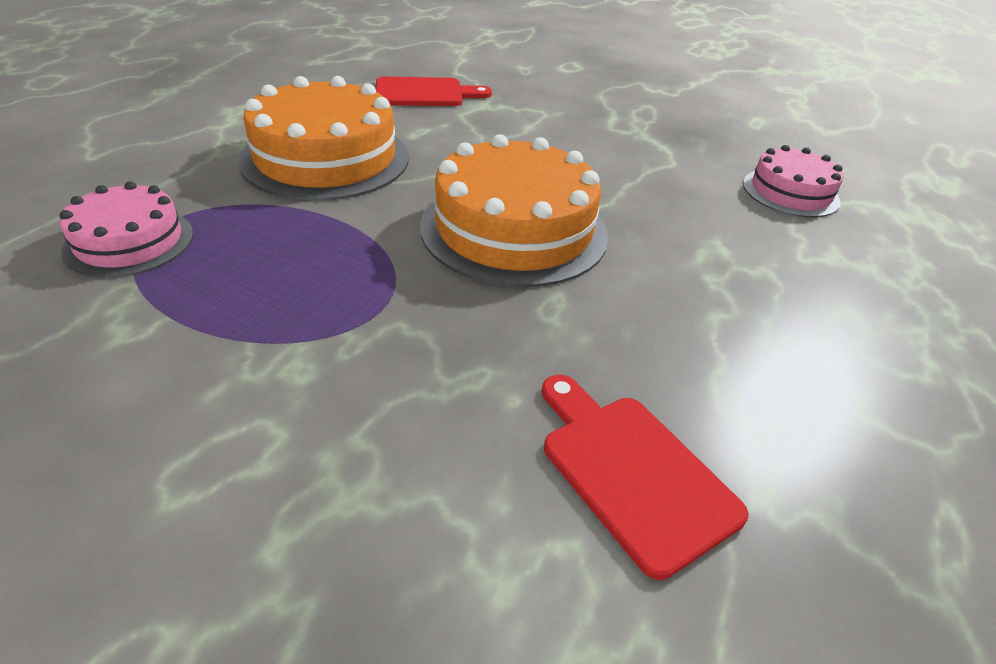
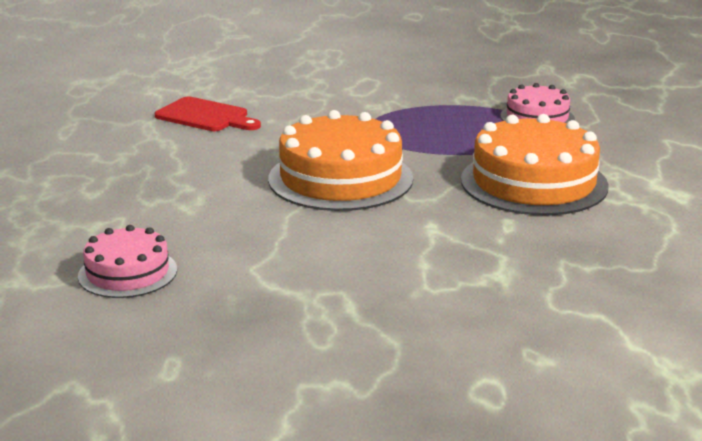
camera: 155 degrees right, 15 degrees down
(424, 93) = (577, 269): red cutting board -> none

